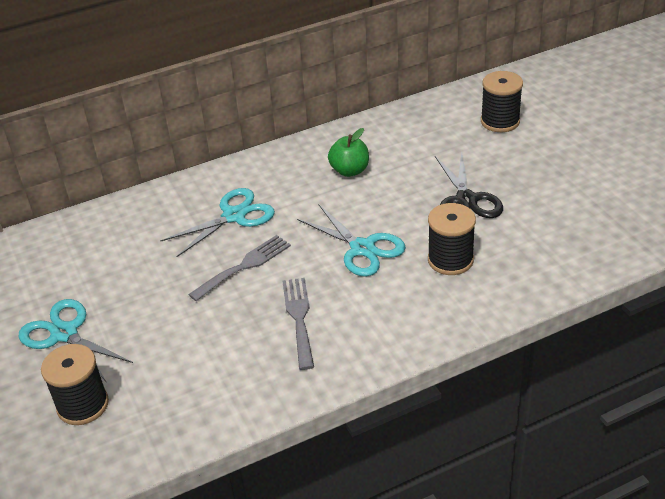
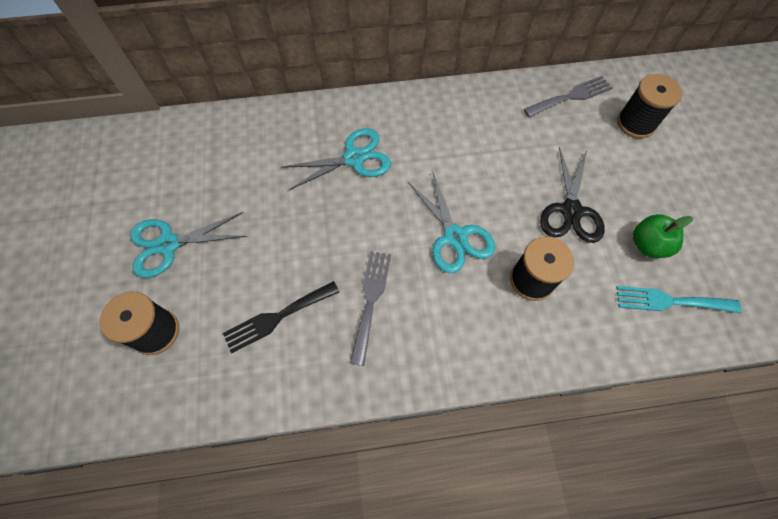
camera: 15 degrees right, 25 degrees up
(65, 334) = (168, 244): turquoise scissors -> turquoise scissors turned 75 degrees counterclockwise
(208, 357) = (277, 317): none -> black fork
(244, 266) = (343, 220): grey fork -> grey fork (571, 96)
(349, 171) = (474, 138): green apple -> green apple (647, 245)
(584, 240) = (670, 301): none -> turquoise fork

